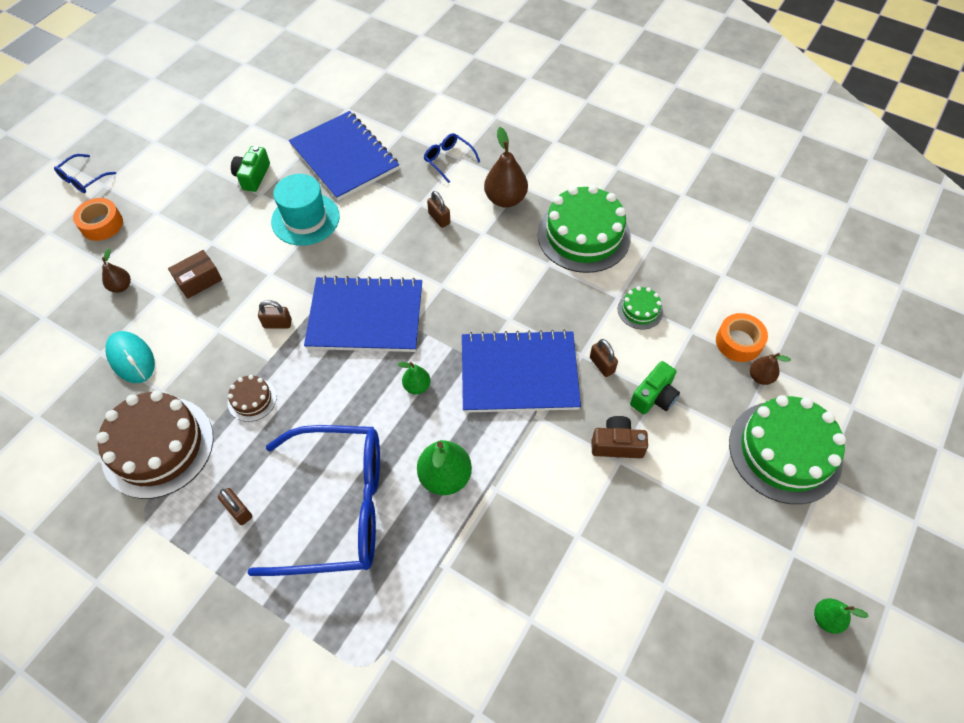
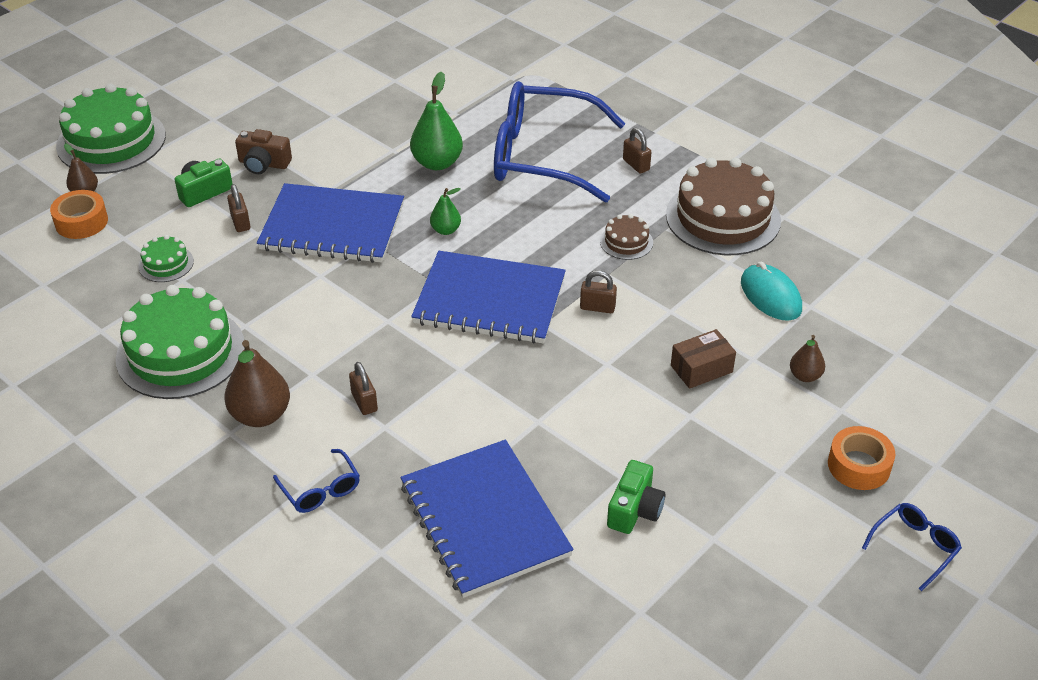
camera: 170 degrees left, 15 degrees down
(305, 219) = (555, 429): turquoise hat -> none
(826, 619) = (165, 55): green pear -> none

